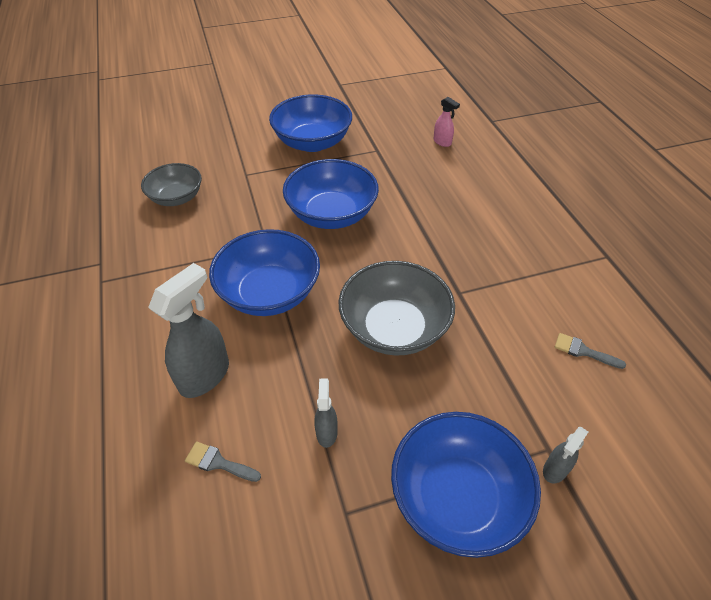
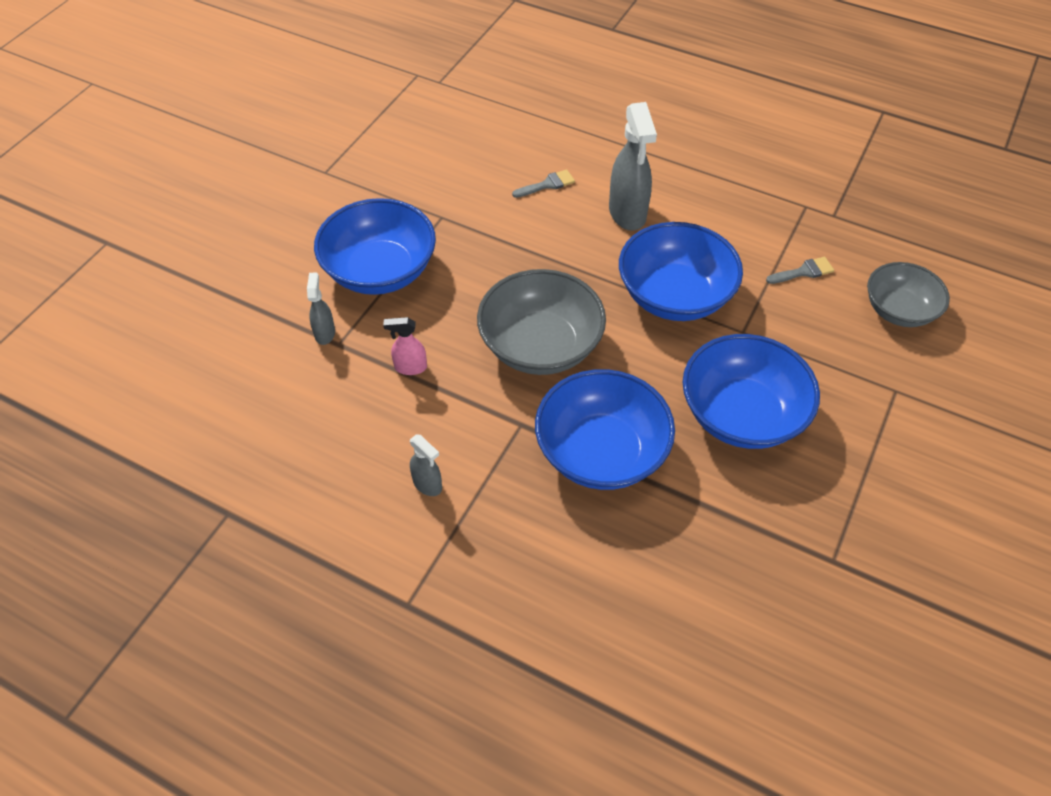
camera: 135 degrees right, 5 degrees up
(312, 142) = (916, 502): blue bowl -> blue bowl (601, 452)
(326, 432) = (503, 243): grey spray bottle -> grey spray bottle (427, 484)
(442, 142) = (782, 659): pink spray bottle -> pink spray bottle (410, 367)
(583, 351) = (361, 450): grey brush -> grey brush (803, 272)

